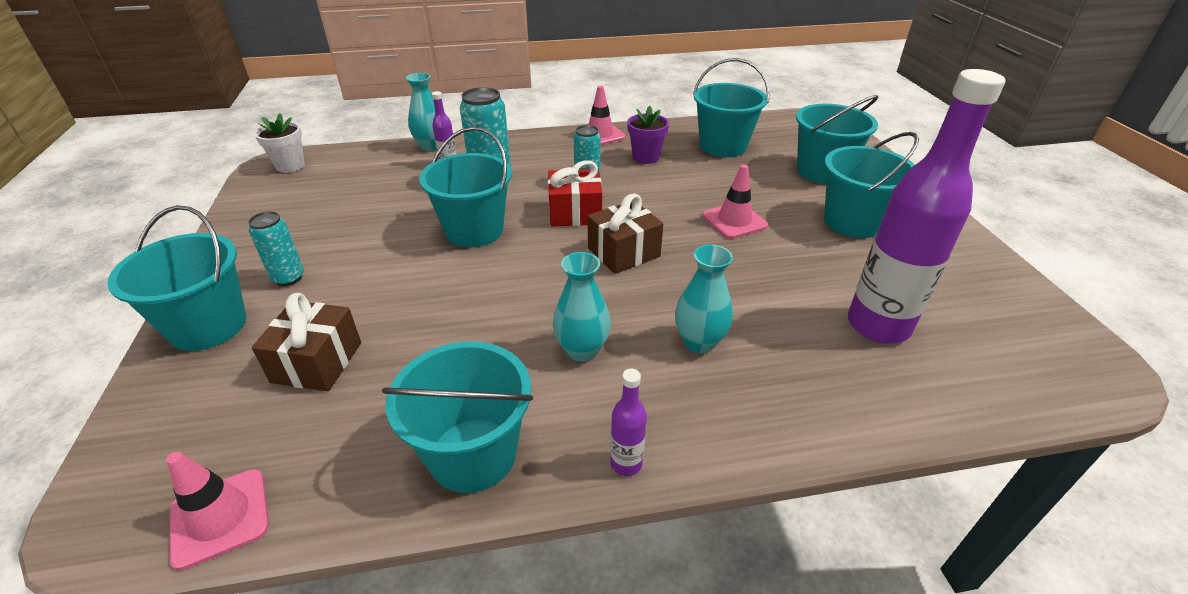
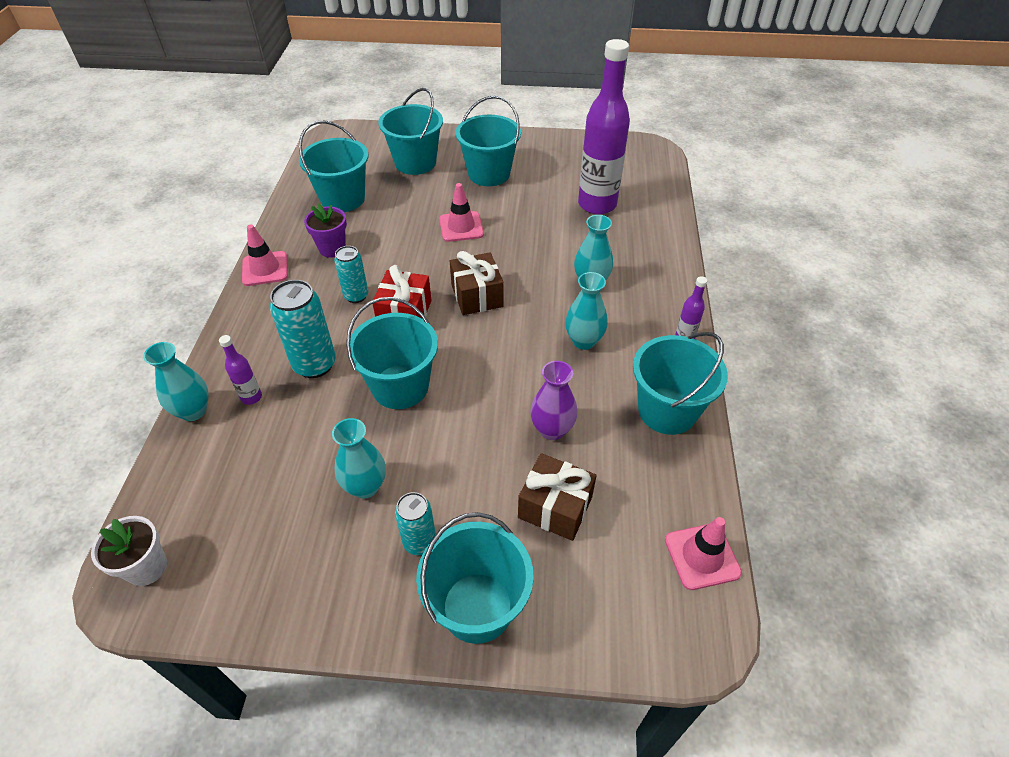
camera: 75 degrees left, 10 degrees up
(354, 236) = (365, 486): none -> turquoise vase
(428, 343) = (552, 430): none -> purple vase

